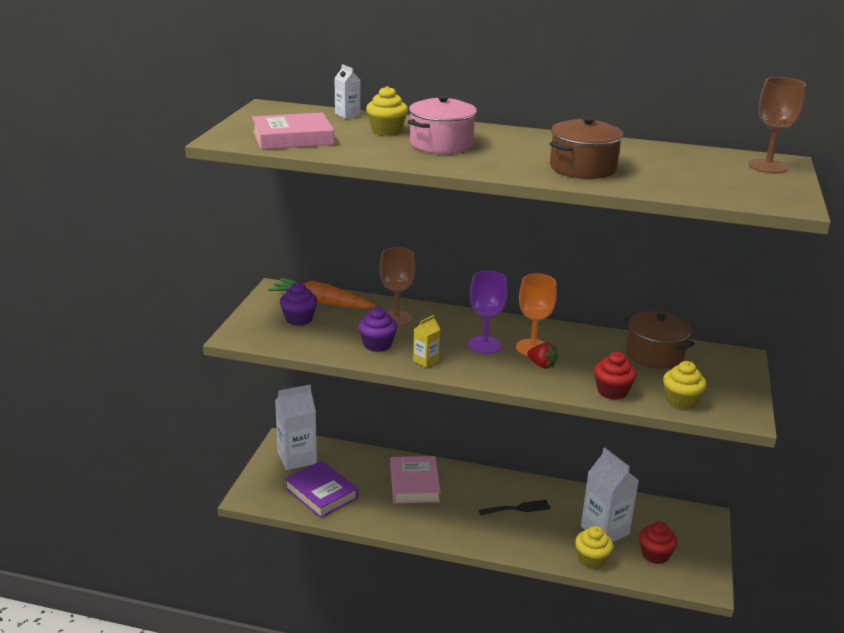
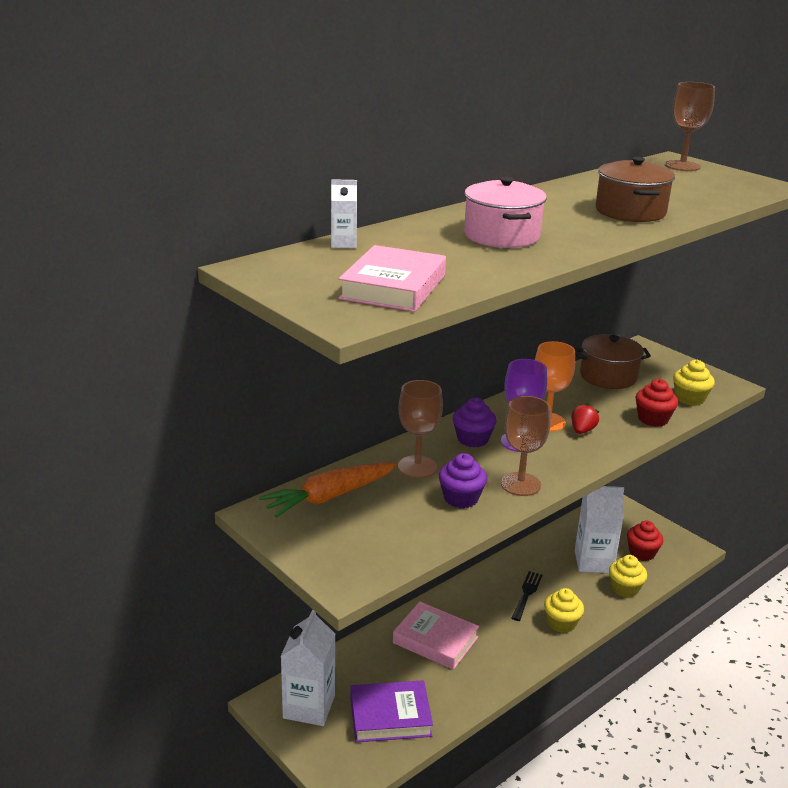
camera: 55 degrees left, 0 degrees up
(299, 319) = (351, 525): purple cupcake -> purple cupcake (472, 439)
(386, 130) = (426, 243): yellow cupcake -> yellow cupcake (561, 623)
(425, 361) = (520, 484): yellow carton -> brown goblet
(542, 365) = (582, 430): red strawberry -> red strawberry turned 45 degrees counterclockwise

